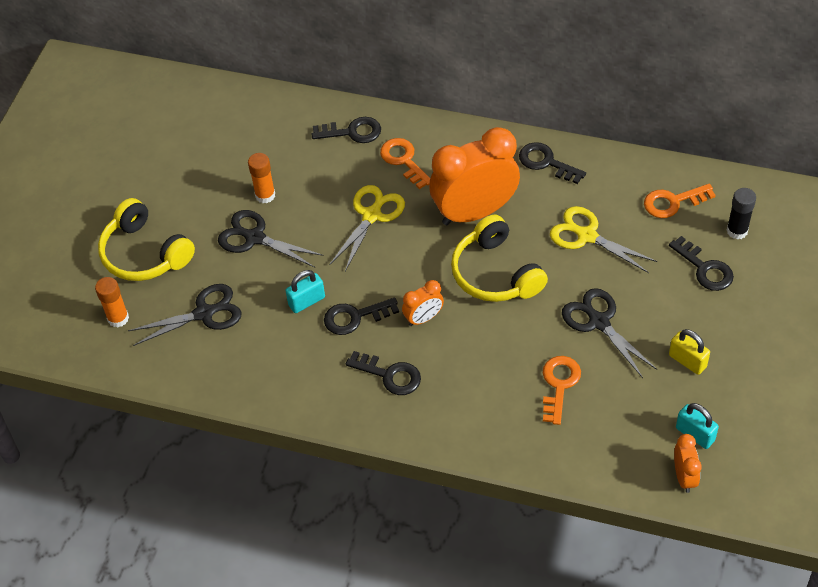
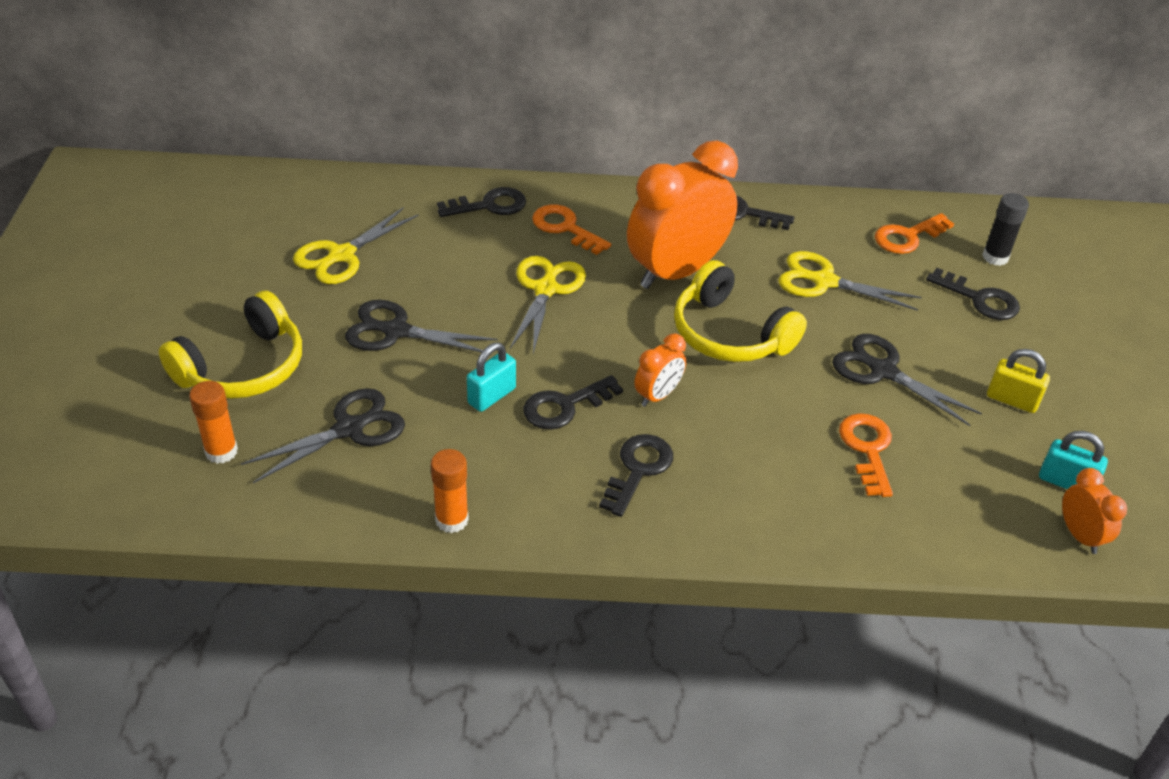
camera: 20 degrees left, 10 degrees down
(144, 253) = (243, 367): yellow headphones -> yellow headphones turned 75 degrees counterclockwise
(232, 166) = (341, 255): none -> yellow scissors
(265, 195) = (396, 282): orange glue stick -> orange glue stick (451, 520)
(389, 375) = (638, 469): black key -> black key turned 75 degrees counterclockwise

